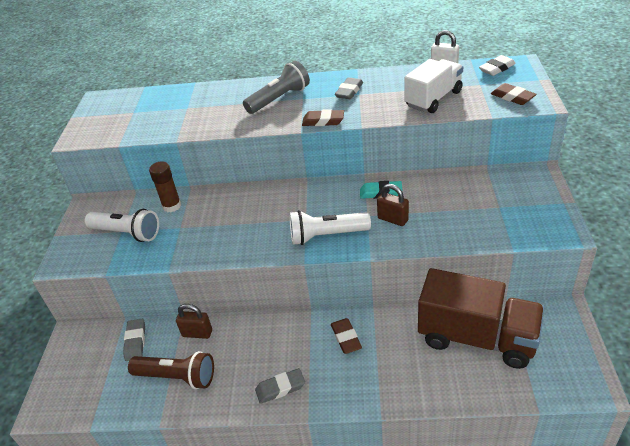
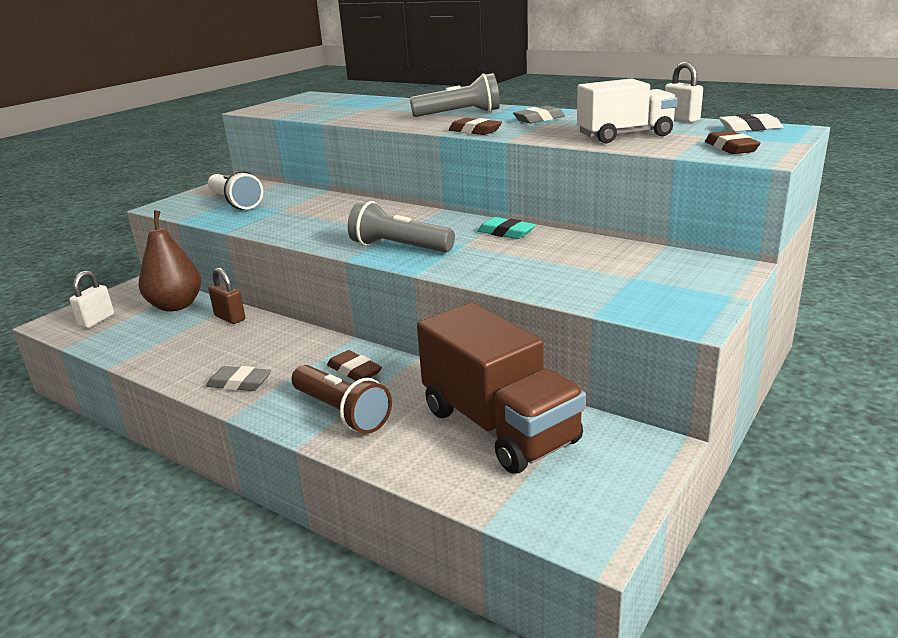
camera: 30 degrees right, 15 degrees down
(83, 388) = (96, 320): none -> white padlock
(135, 341) = (176, 306): grey eraser -> brown pear
(172, 206) = (297, 196): brown glue stick -> none
(177, 377) = (171, 341): brown flashlight -> brown flashlight (342, 412)
(326, 236) = (399, 247): white flashlight -> grey flashlight
(346, 338) = (354, 371): brown eraser -> brown eraser turned 60 degrees counterclockwise
(393, 219) = (487, 254): brown padlock -> none

